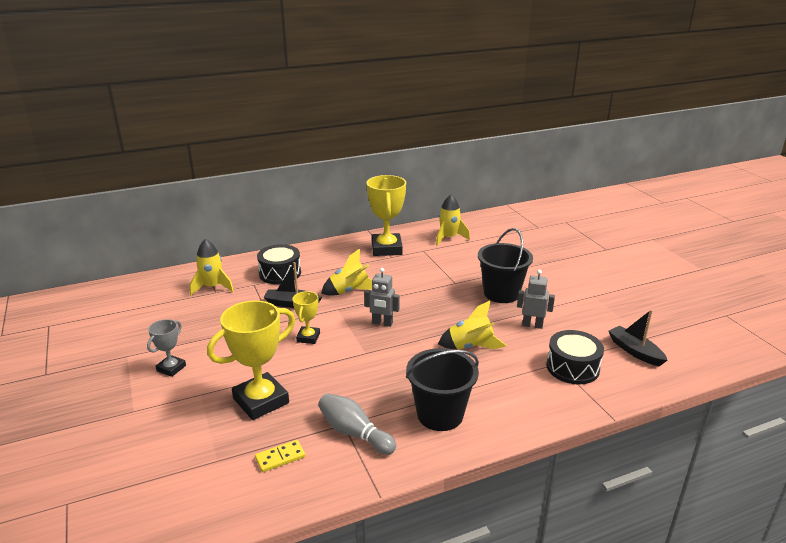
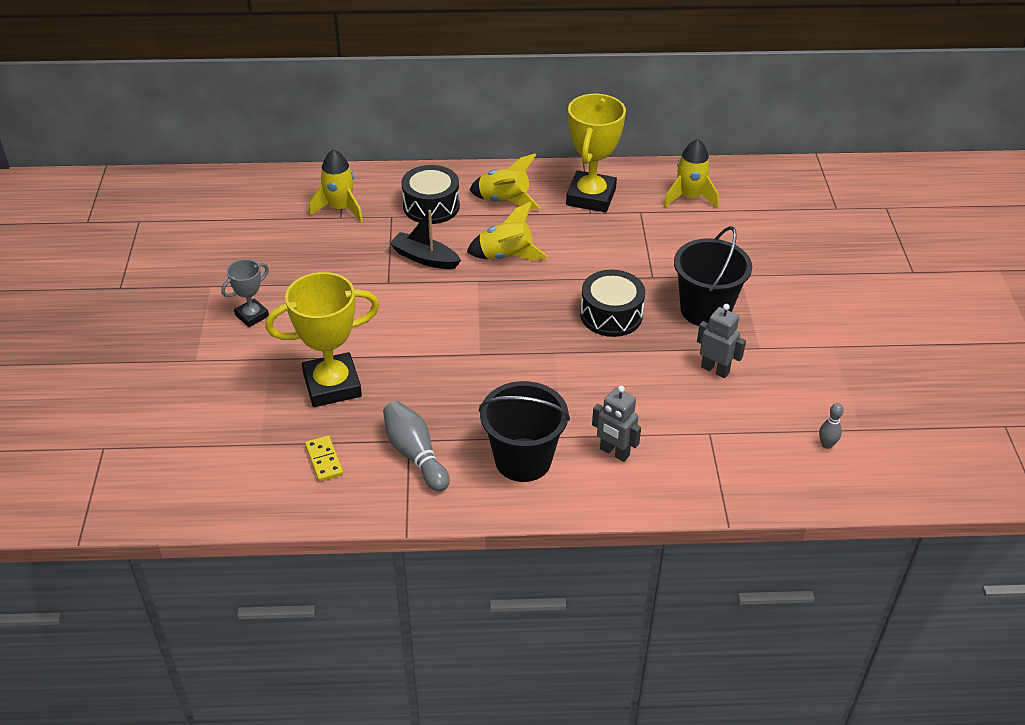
camera: 20 degrees right, 15 degrees up
(280, 457) = (324, 460): yellow domino -> yellow domino turned 75 degrees clockwise
(308, 337) = (422, 314): yellow trophy -> none
(382, 323) = (522, 317): grey robot -> grey robot (614, 452)
(470, 346) = (614, 379): yellow rocket -> yellow rocket (504, 201)
(572, 367) = (726, 444): black drum -> black drum (611, 315)
(635, 351) = (826, 444): black boat -> grey bowling pin

